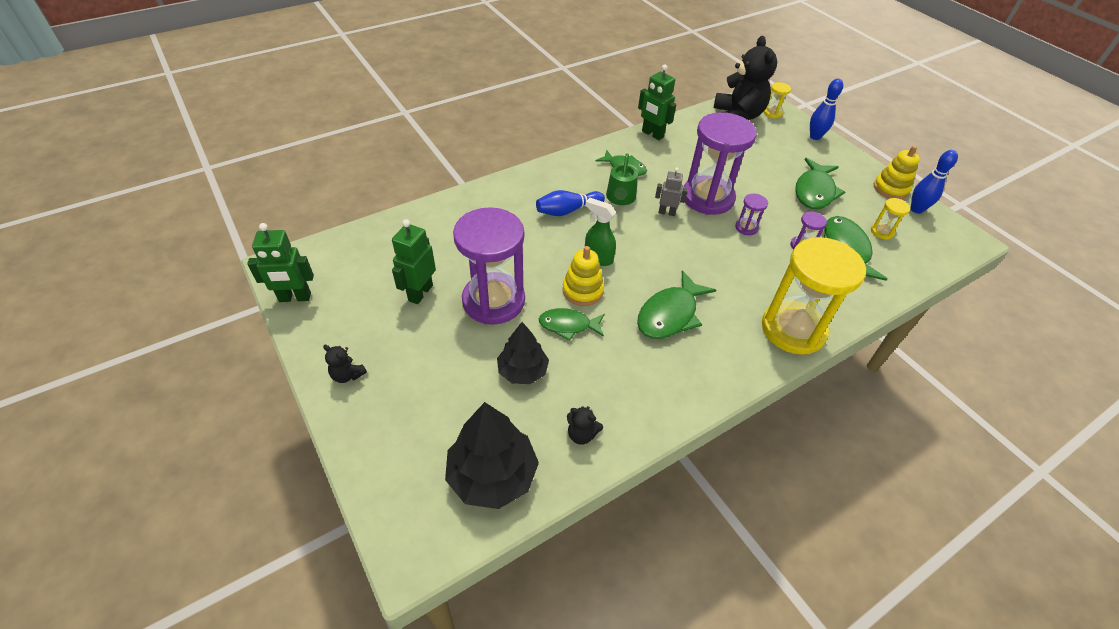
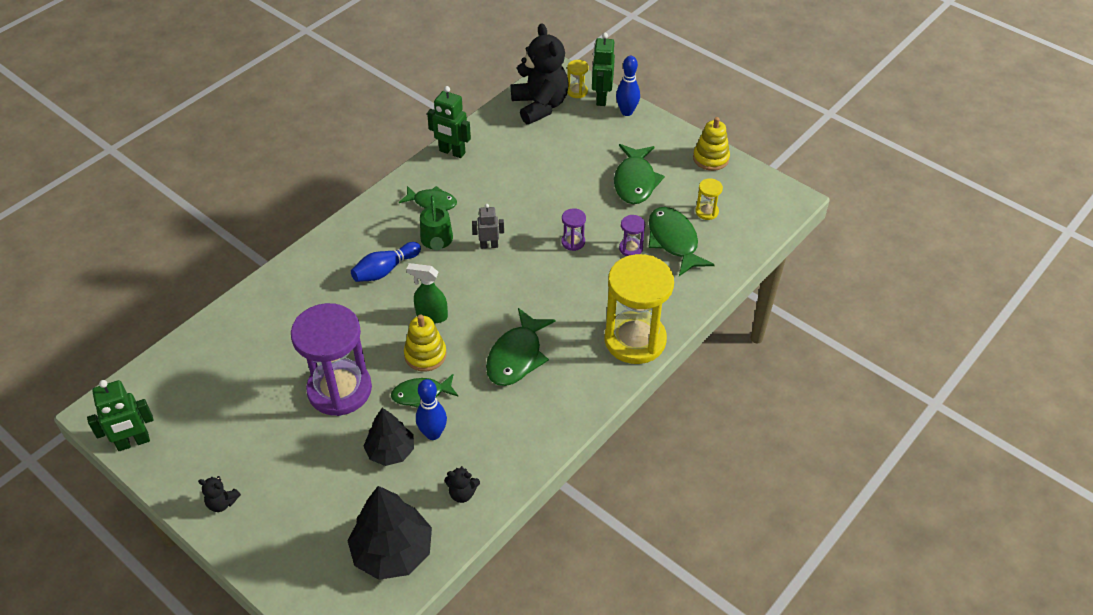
camera: 15 degrees left, 0 degrees up
(420, 293) = (262, 402): green robot -> green robot (601, 98)
(707, 198) = (527, 217): purple hourglass -> none
(916, 209) = (738, 177): blue bowling pin -> blue bowling pin (433, 434)

